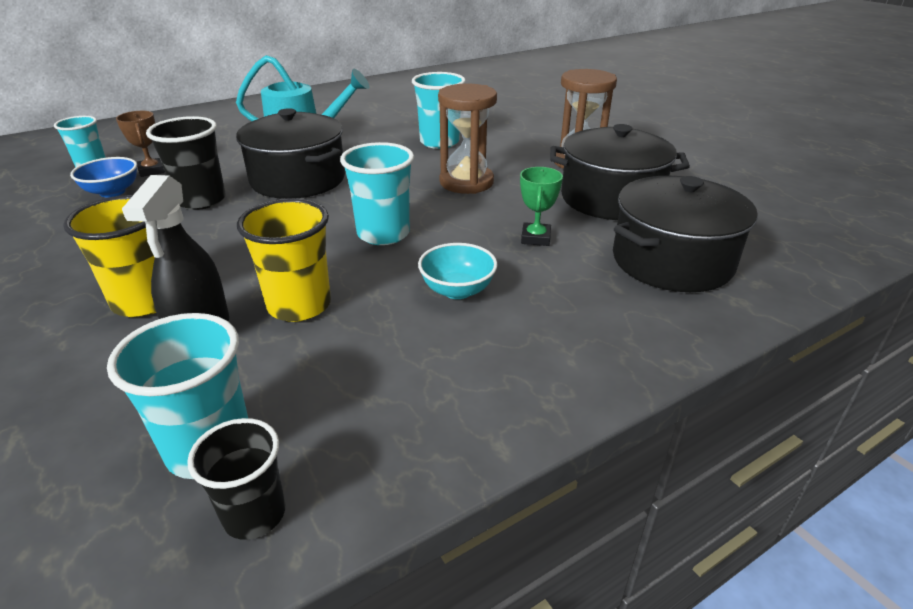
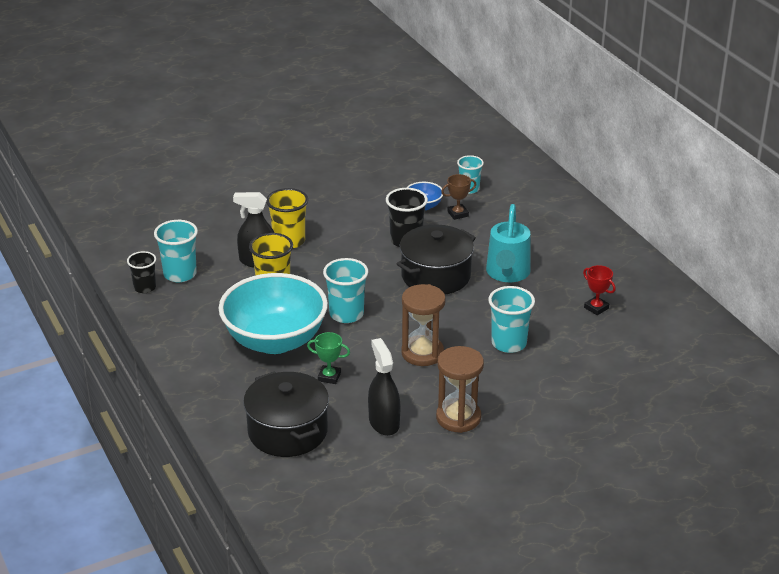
camera: 95 degrees right, 0 degrees up
(375, 110) = (596, 308): none -> red trophy
(457, 290) = (275, 340): turquoise bowl -> turquoise bowl, size x2.40
(610, 198) = (384, 422): black pot -> black spray bottle

